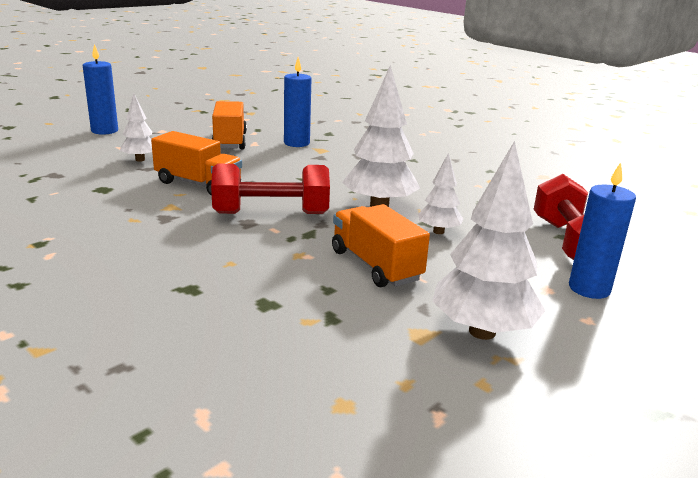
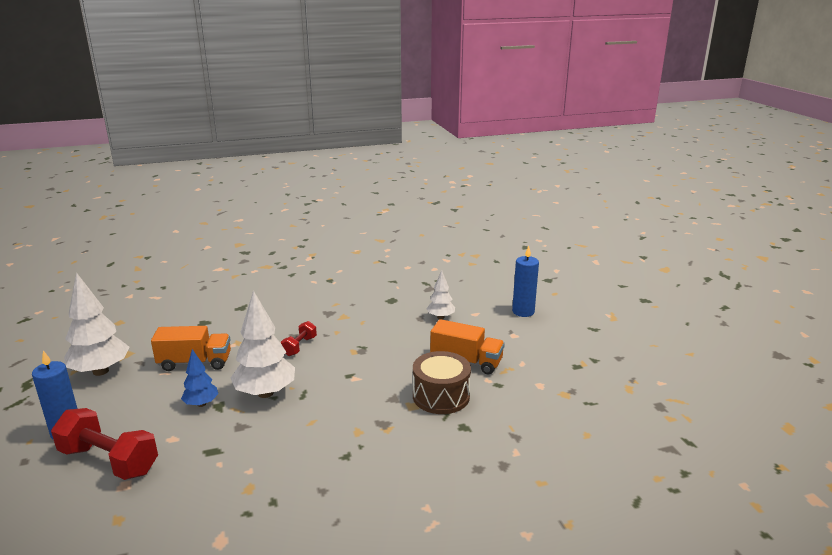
camera: 120 degrees right, 0 degrees up
(198, 184) = (373, 331): orange truck -> none
(271, 213) = (299, 346): red dumbbell -> red dumbbell, size x0.53
(296, 143) = (441, 396): blue candle -> brown drum
(438, 231) = (201, 404): white tree -> blue tree

